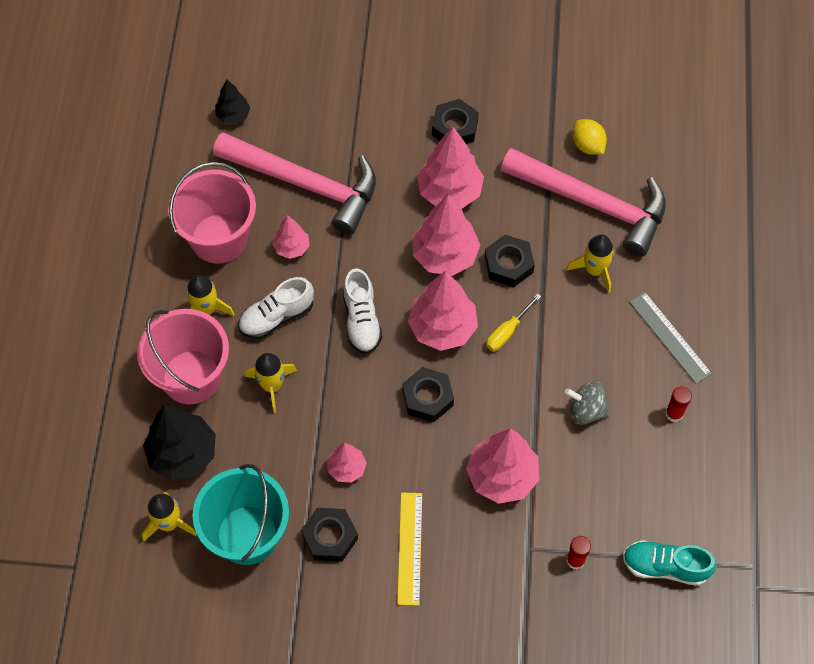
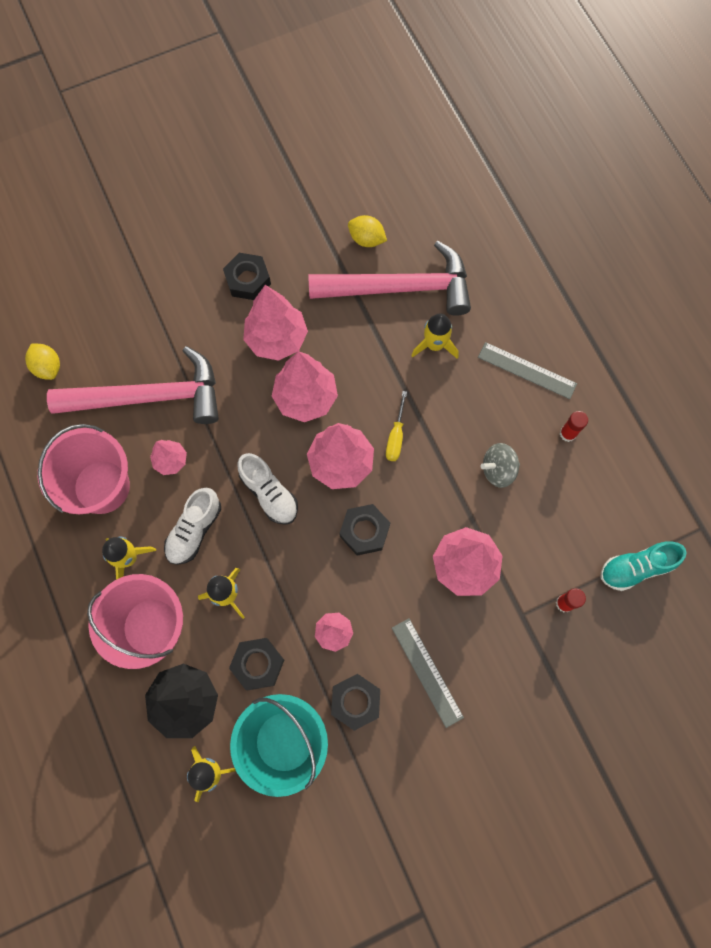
camera: 30 degrees left, 10 degrees up
(233, 115) = (48, 367): black tree -> yellow lemon
(410, 548) = (427, 672): yellow ruler -> grey ruler
(508, 264) = (363, 377): black nut -> black nut (258, 664)

